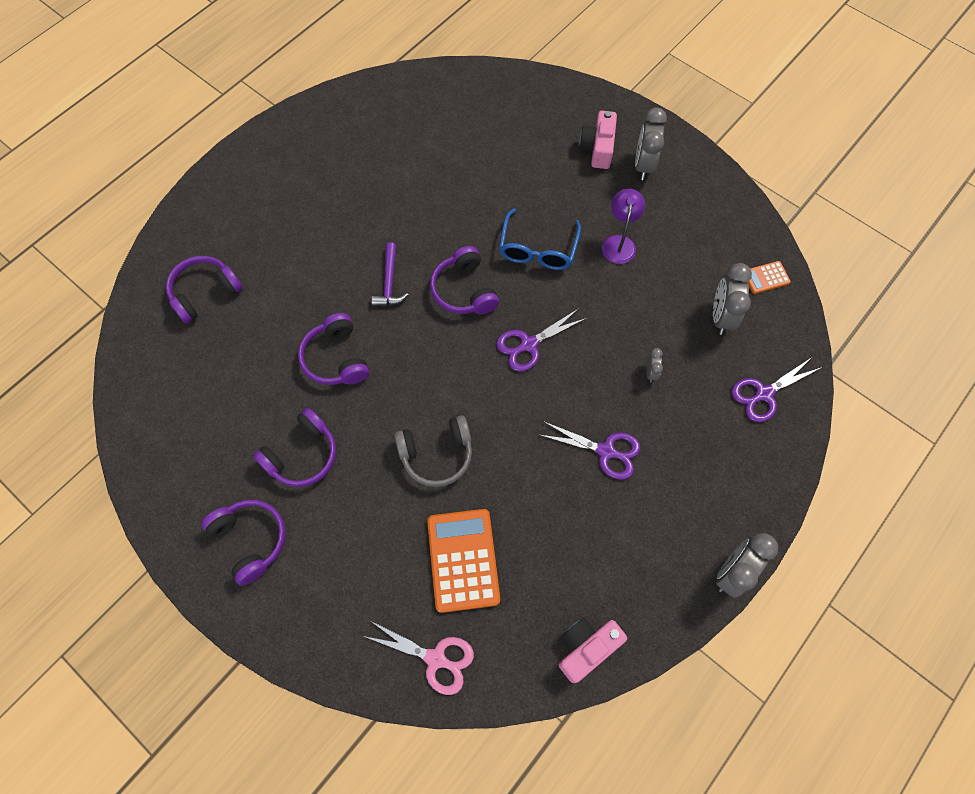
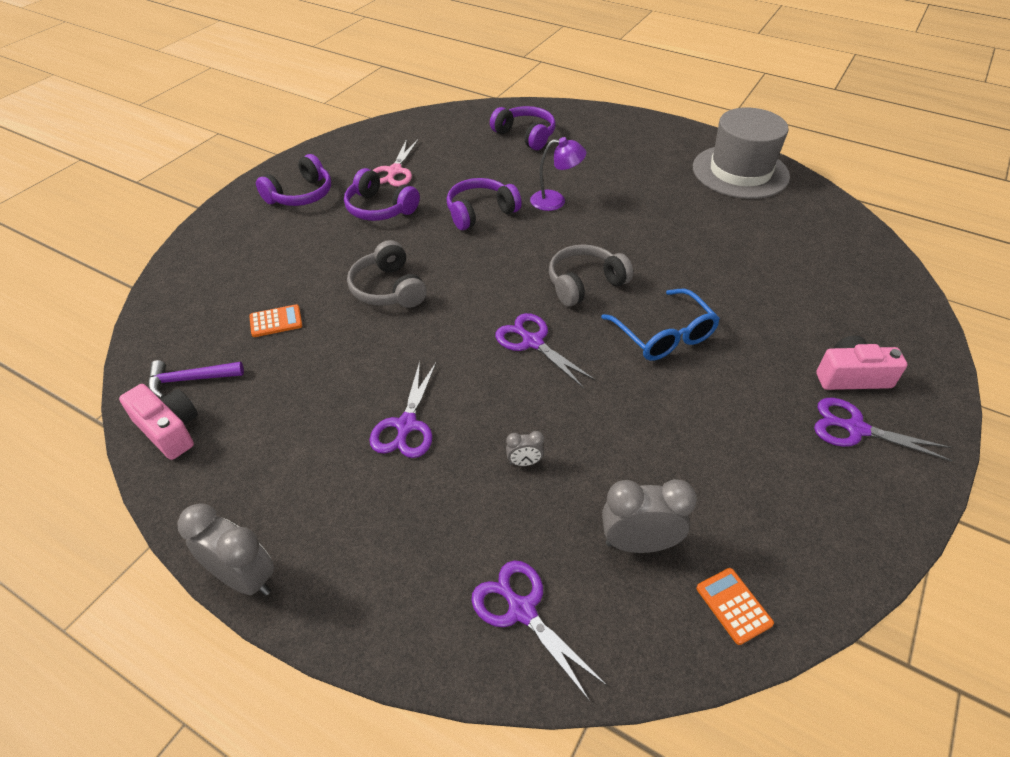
camera: 80 degrees right, 20 degrees down
(333, 127) = (740, 172): none -> grey hat
(389, 282) = (575, 232): purple hammer -> purple hammer (190, 379)
(436, 659) = (179, 316): pink scissors -> pink scissors (394, 171)
(463, 560) = (276, 321): orange calculator -> orange calculator, size x0.49
(464, 290) = (585, 284): purple headphones -> grey headphones
(538, 249) = (664, 335): blue glasses -> blue glasses turned 120 degrees counterclockwise
(619, 243) = (711, 412): purple lamp -> purple lamp (555, 201)
(643, 165) = (855, 429): grey clock -> purple scissors

